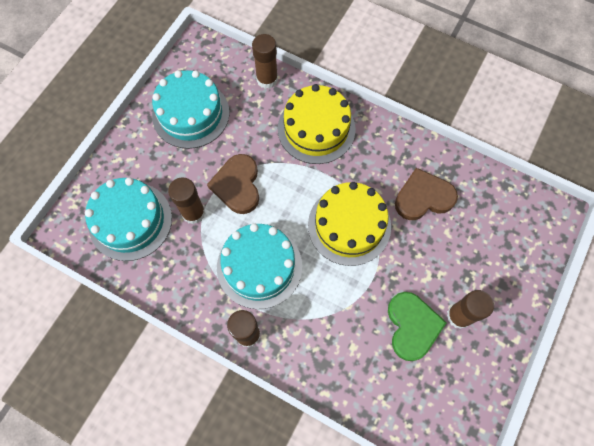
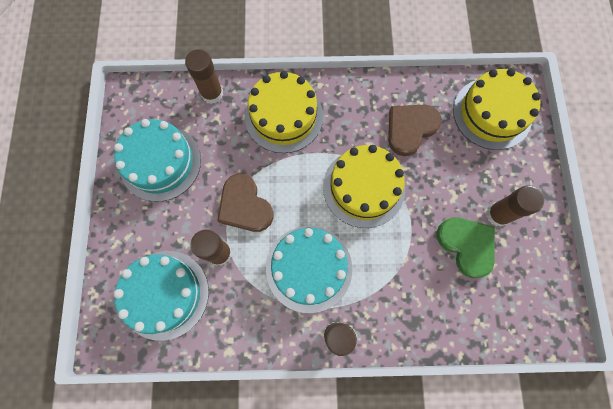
camera: 30 degrees left, 5 degrees up
(511, 224) = (492, 113): none -> yellow cake

